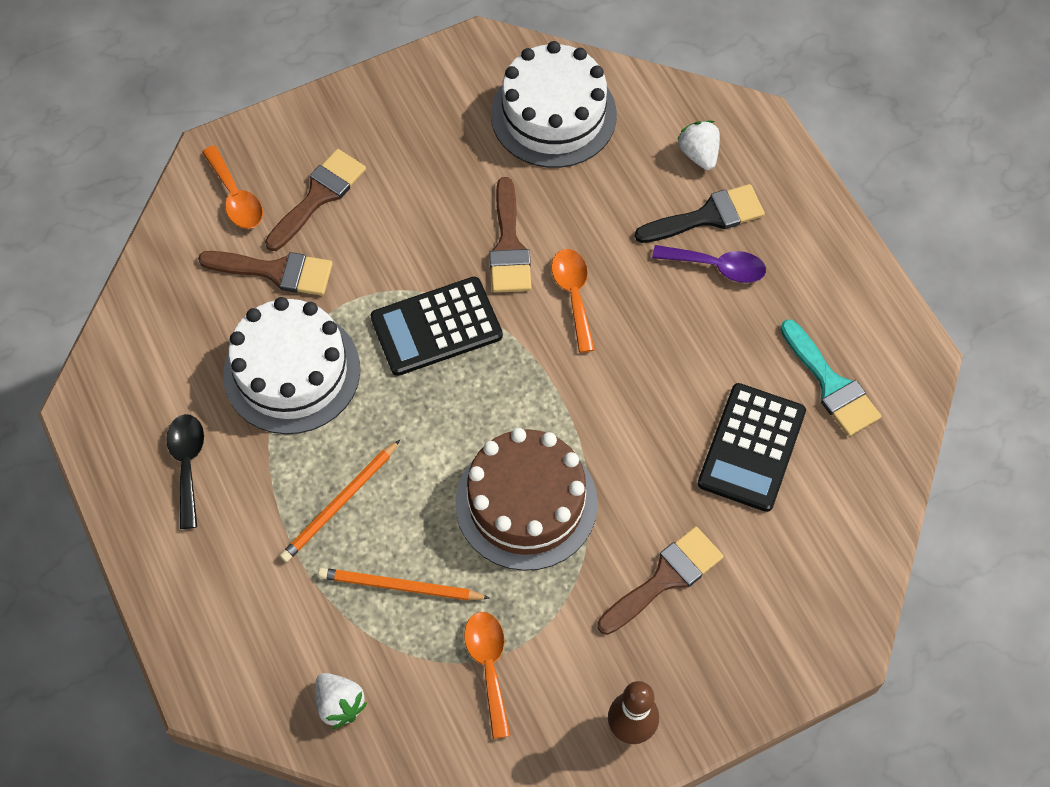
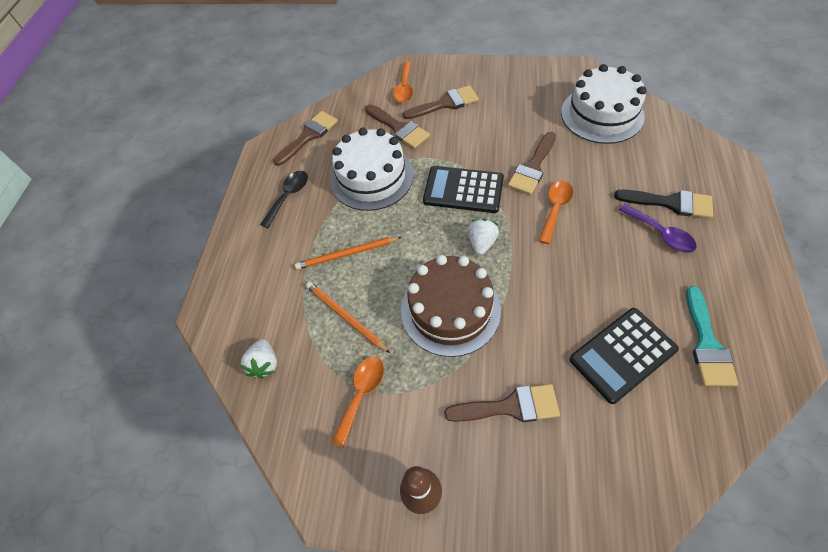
camera: 40 degrees right, 5 degrees down
(141, 352) = (308, 136): none -> brown brush
(699, 154) = (684, 167): white strawberry -> white strawberry (481, 243)

